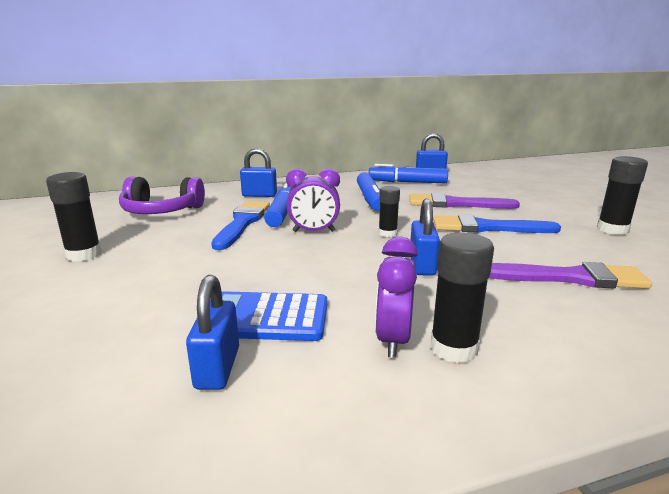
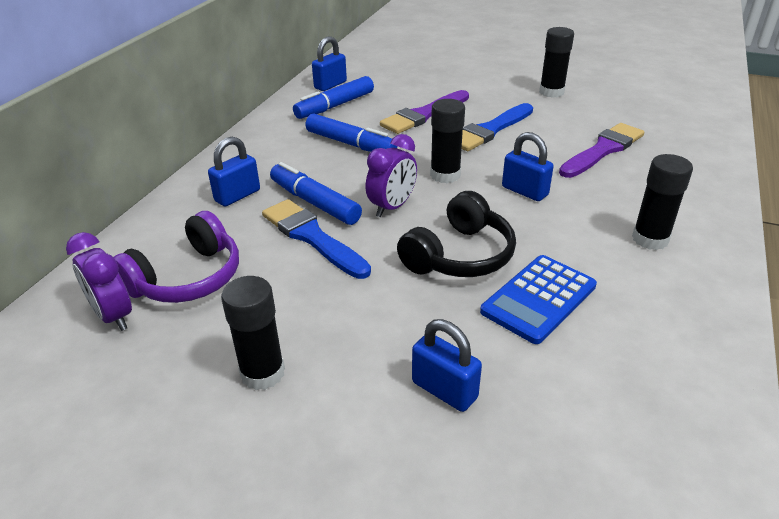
camera: 50 degrees left, 15 degrees up
(217, 368) = (595, 348): blue padlock -> blue padlock (444, 390)
(285, 269) = (459, 255): none -> black headphones
(387, 233) = (445, 175): black glue stick -> black glue stick, size x1.55
(393, 340) = (621, 256): purple clock -> purple clock (113, 316)

